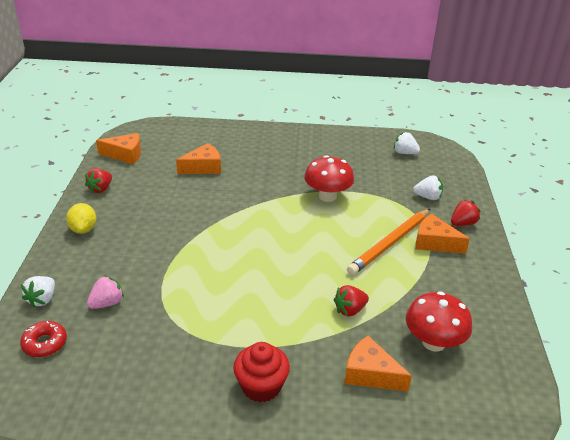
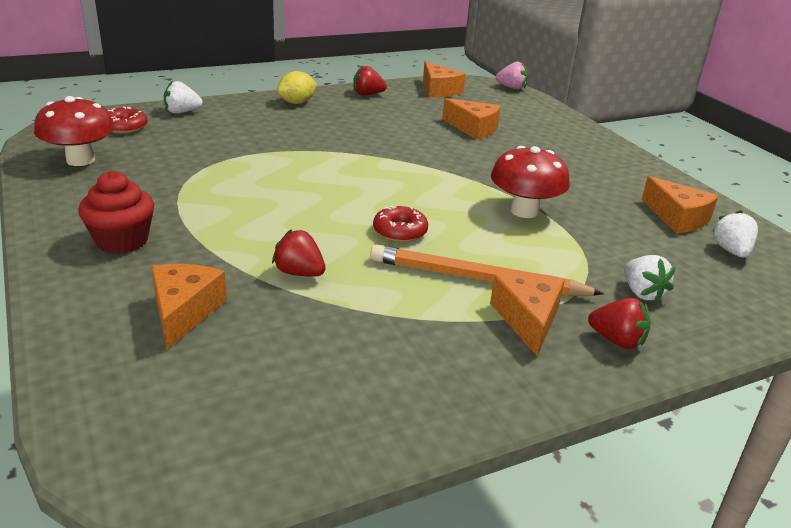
camera: 60 degrees right, 5 degrees down
(107, 303) = (198, 137): pink strawberry -> pink strawberry (511, 88)
(323, 252) = (400, 231): none -> red donut
(365, 151) = (677, 218): none -> orange cheese
(433, 342) = (285, 357): red mushroom -> red mushroom (80, 160)

